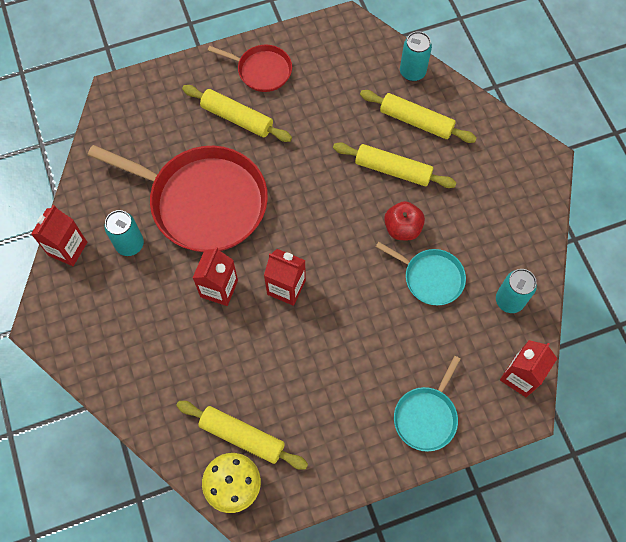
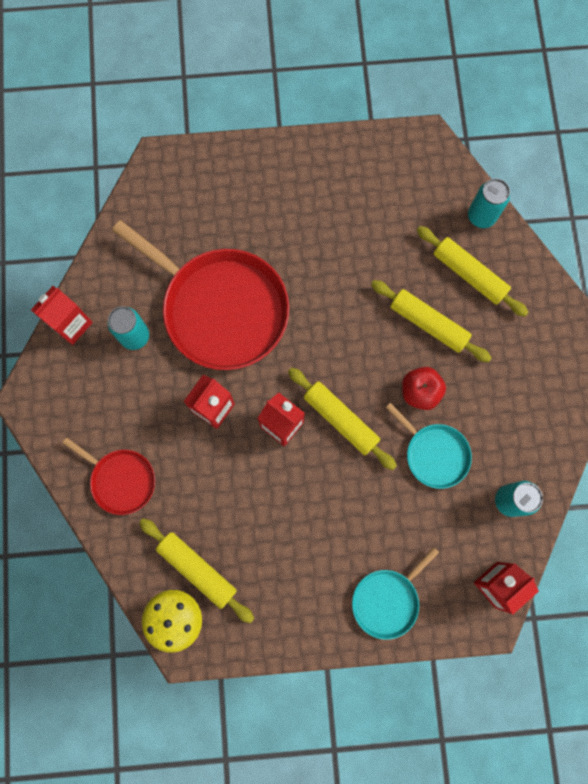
camera: 15 degrees right, 10 degrees up
(237, 118) = (279, 223): yellow rolling pin -> yellow rolling pin (341, 419)
(261, 70) = (319, 174): red pan -> red pan (121, 480)

